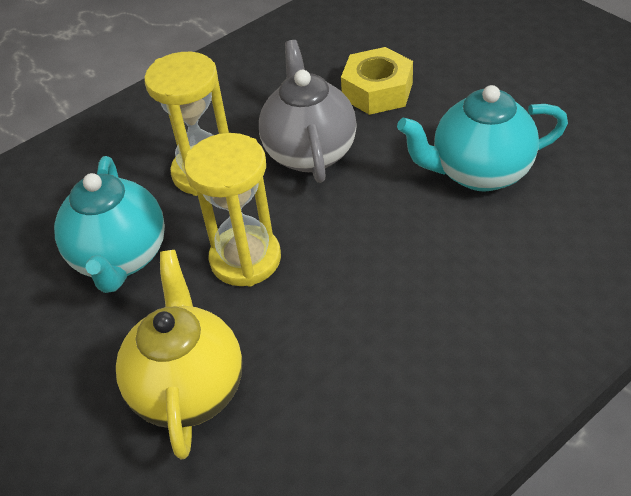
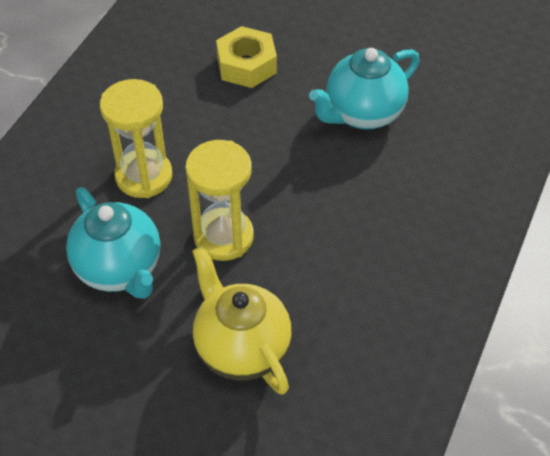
camera: 30 degrees left, 5 degrees up
(309, 152) = (222, 133): grey teapot -> none

